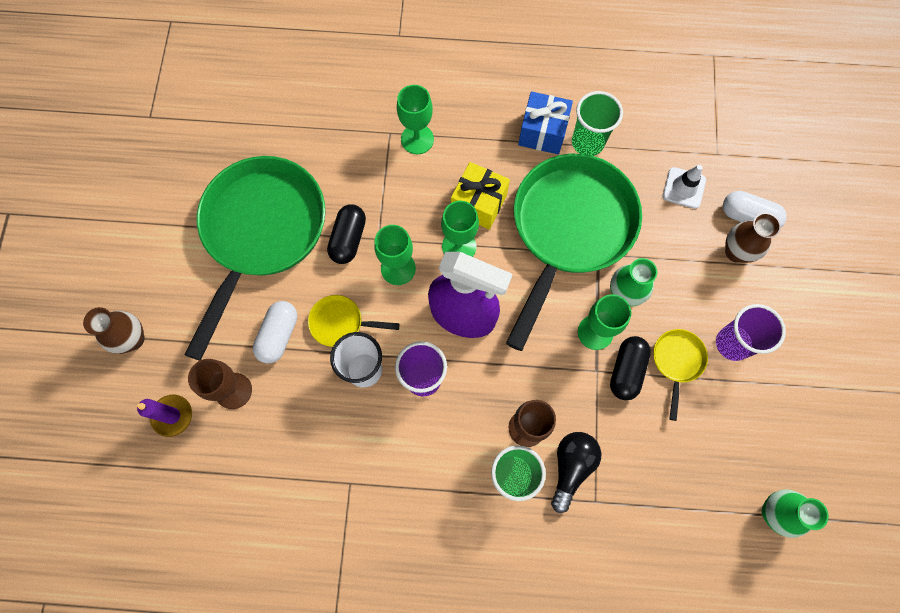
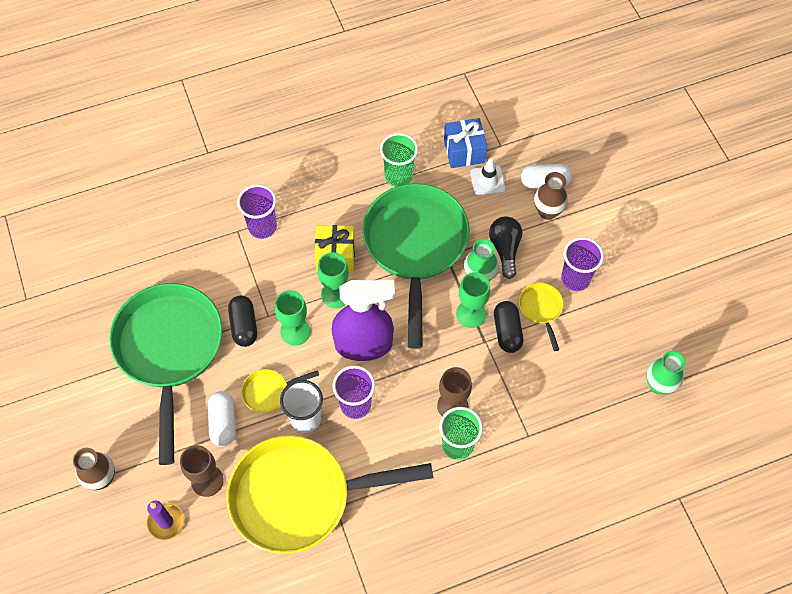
camera: 25 degrees left, 10 degrees down
(318, 453) = (300, 497): none -> yellow pan
(417, 139) = (262, 227): green goblet -> purple cup
(542, 132) = (360, 182): blue gift -> blue gift (464, 151)
(571, 467) = (499, 419): black light bulb -> black light bulb (505, 249)

